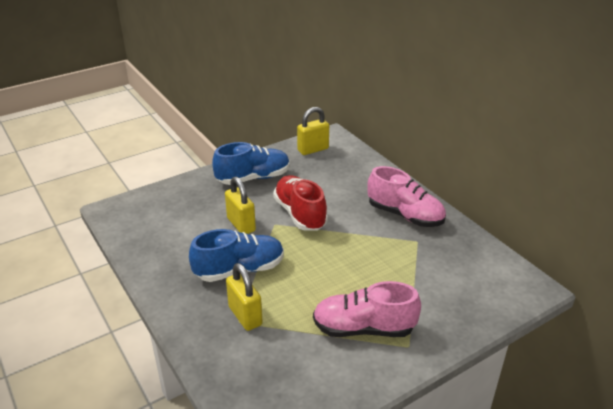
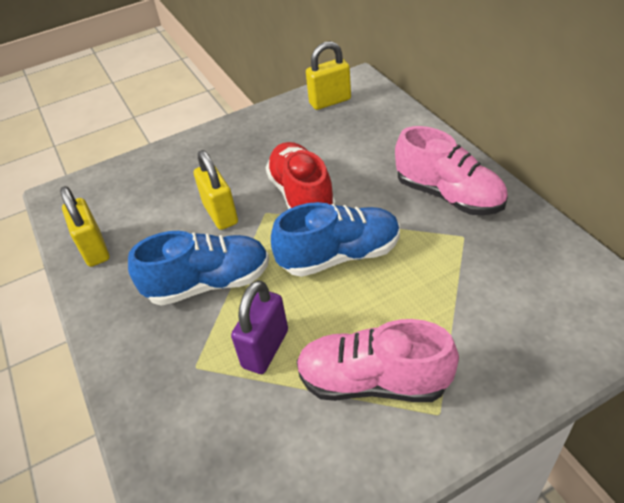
camera: 10 degrees right, 10 degrees up
(245, 316) = (206, 357): yellow padlock -> yellow padlock (94, 249)
(253, 178) = (246, 145): blue shoe -> blue shoe (340, 255)
(287, 310) = (265, 349): none -> purple padlock

